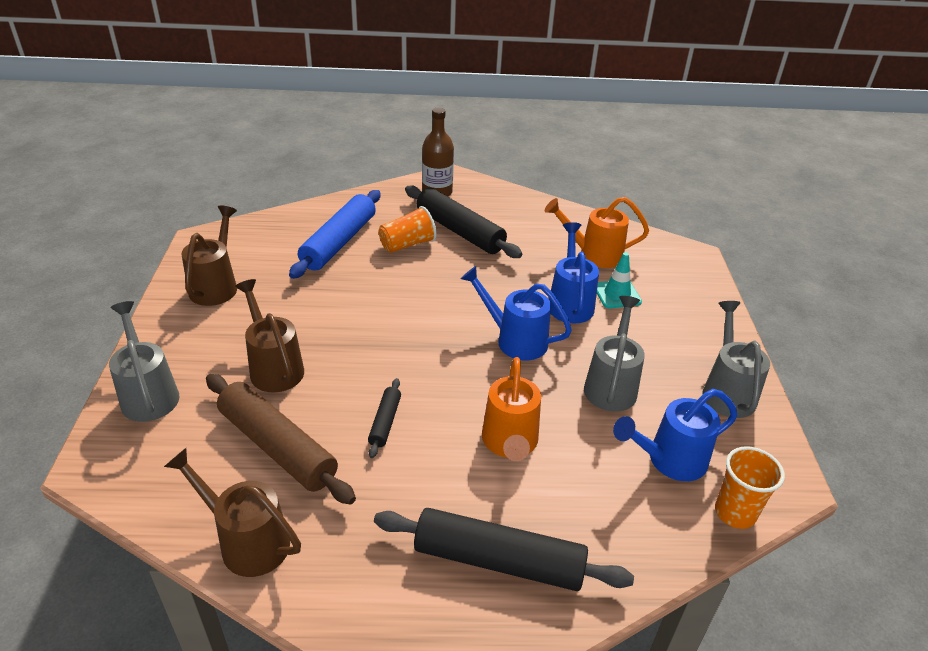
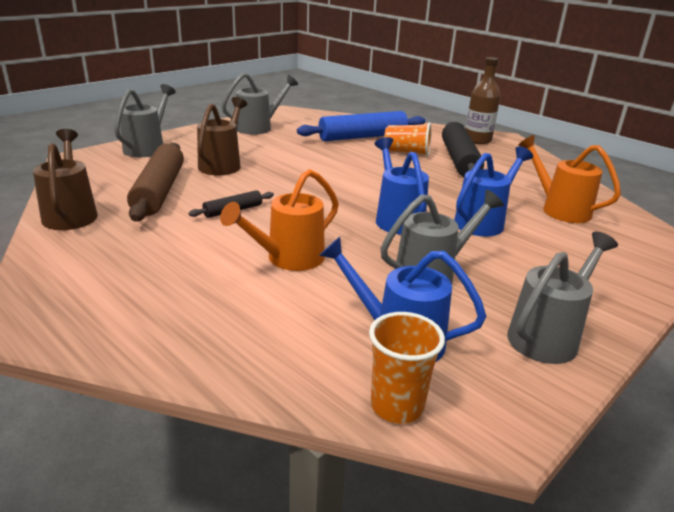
camera: 45 degrees right, 10 degrees down
(216, 285) = (259, 127): brown watering can -> grey watering can
(498, 560) = (163, 302): black rolling pin -> none
(617, 294) = (539, 235): turquoise traffic cone -> none

